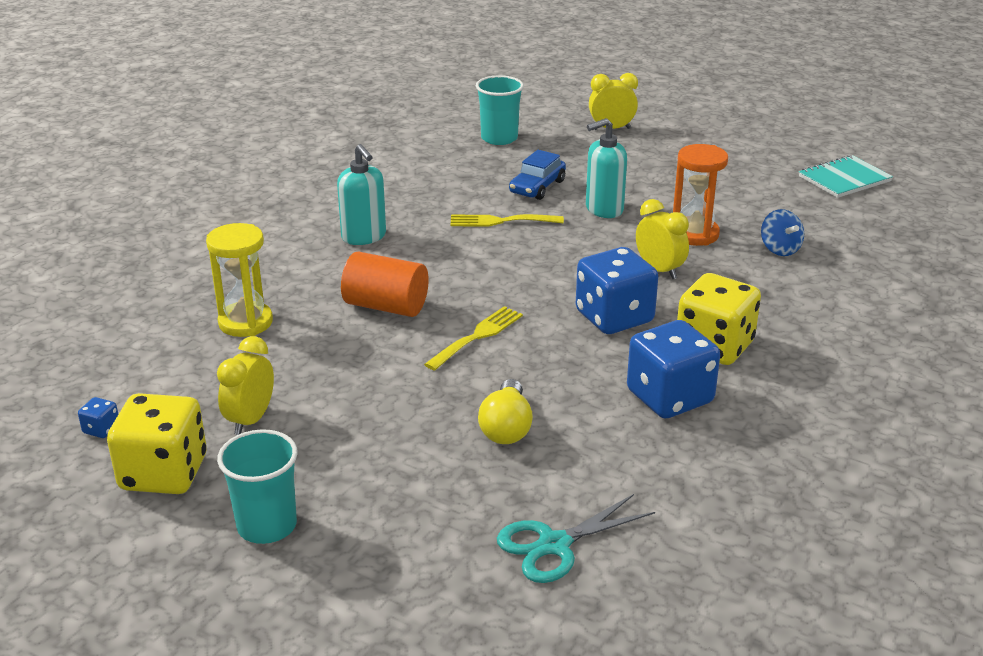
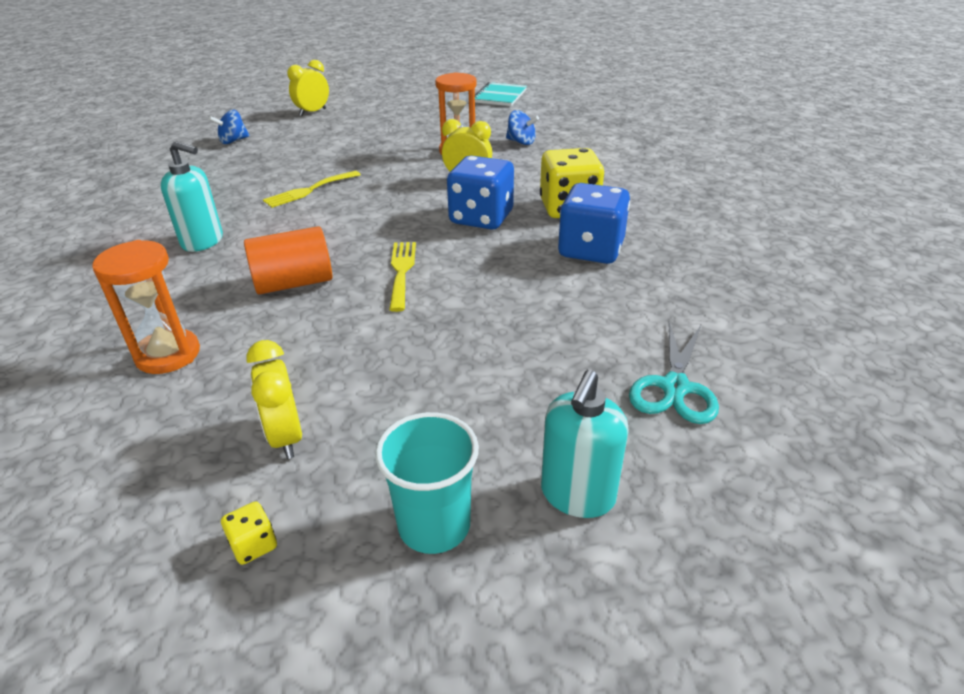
camera: 40 degrees left, 5 degrees up
(101, 429) = (113, 545): blue dice -> none
(164, 473) = (254, 545): yellow dice -> yellow dice, size x0.41
(245, 322) = (168, 355): yellow hourglass -> orange hourglass
(499, 138) = (233, 141): turquoise cup -> blue spinning top
(506, 427) = (517, 323): yellow light bulb -> none
(537, 187) = (307, 161): blue car -> none
(604, 209) = (376, 158): turquoise soap dispenser -> turquoise soap dispenser (577, 495)

